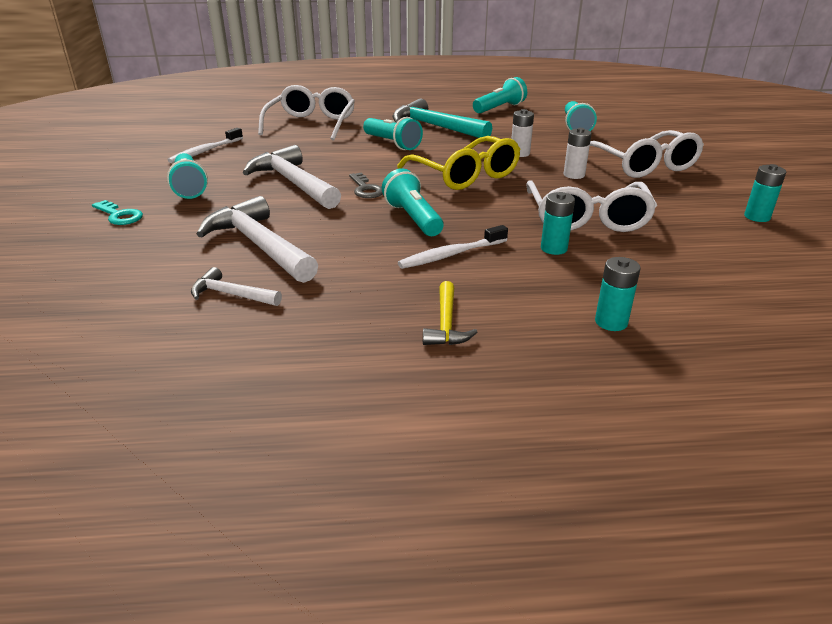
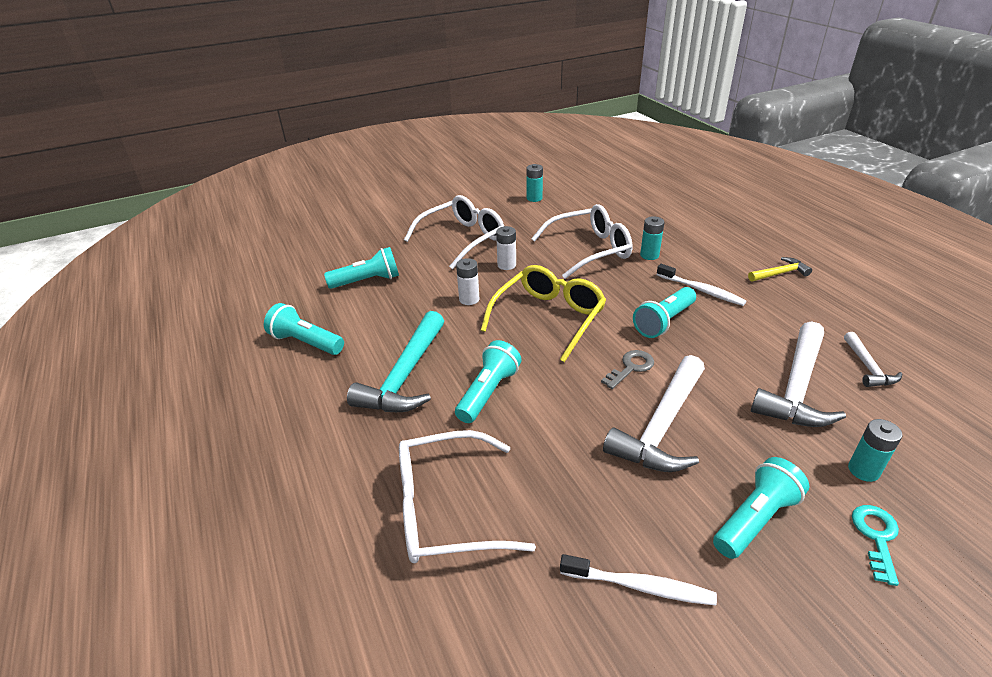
camera: 110 degrees left, 5 degrees up
(611, 322) = (714, 229): turquoise battery -> turquoise battery (863, 470)

